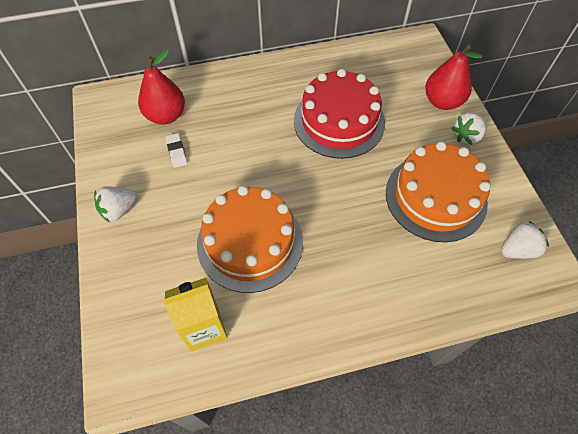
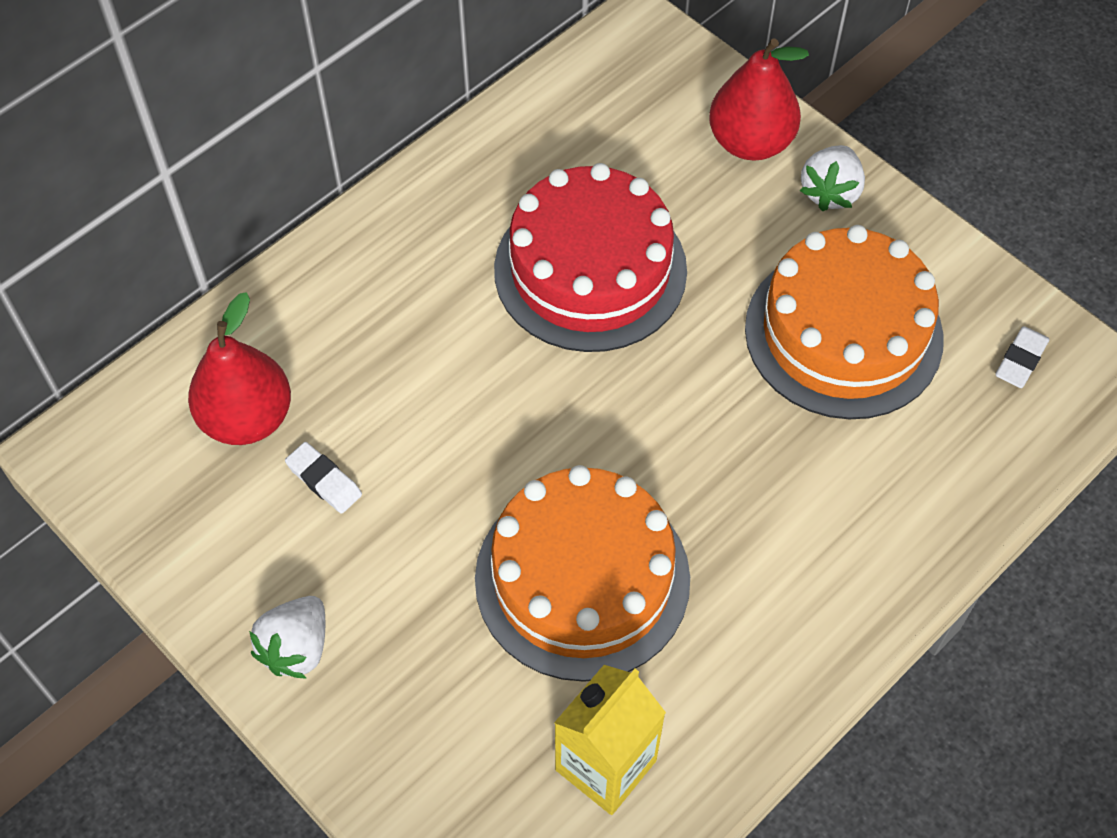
camera: 30 degrees left, 0 degrees up
(517, 249) = (1020, 360): white strawberry -> white eraser

